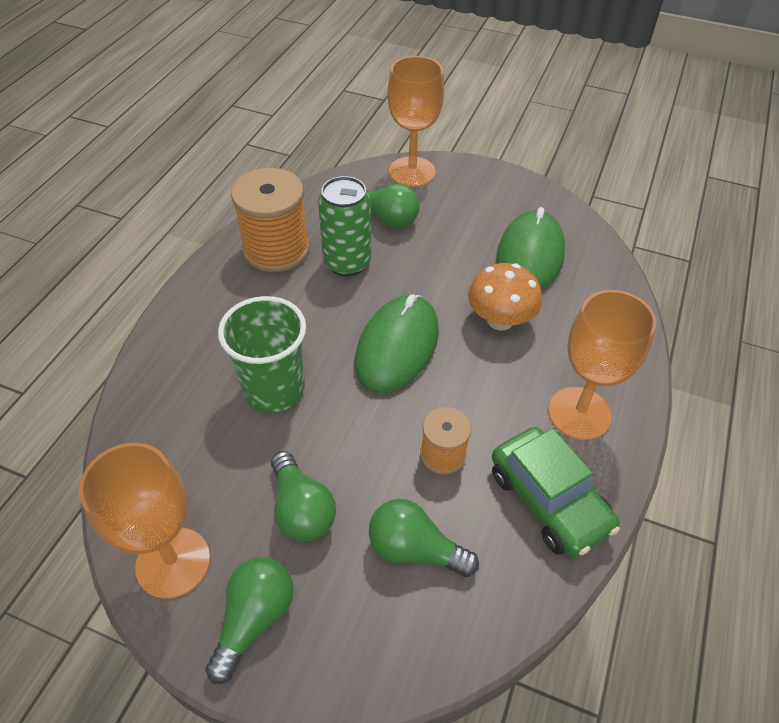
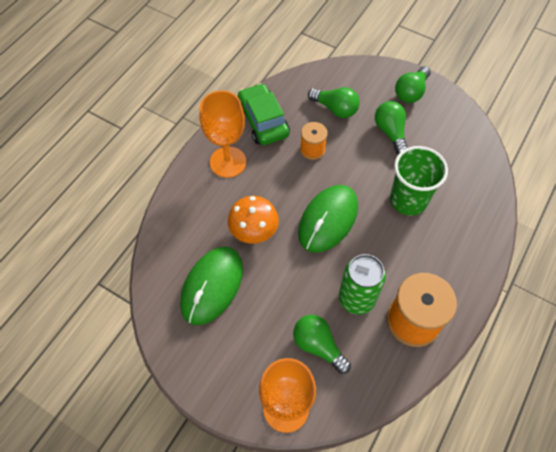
camera: 170 degrees left, 10 degrees up
(173, 562) = (452, 118): orange goblet -> none

